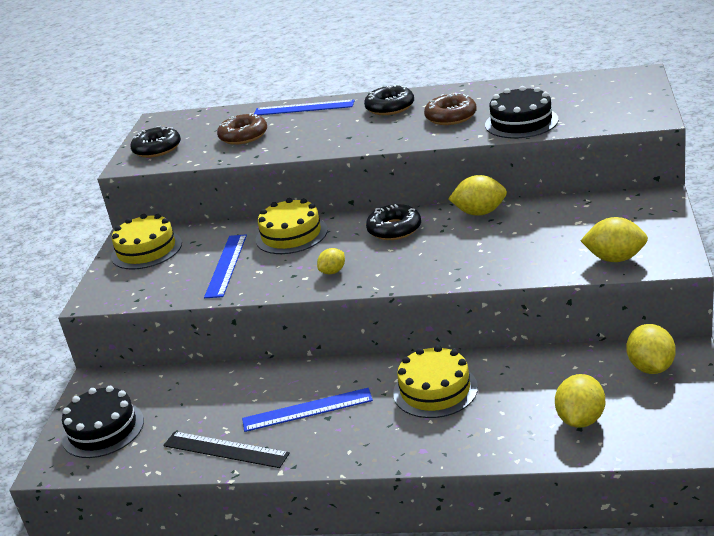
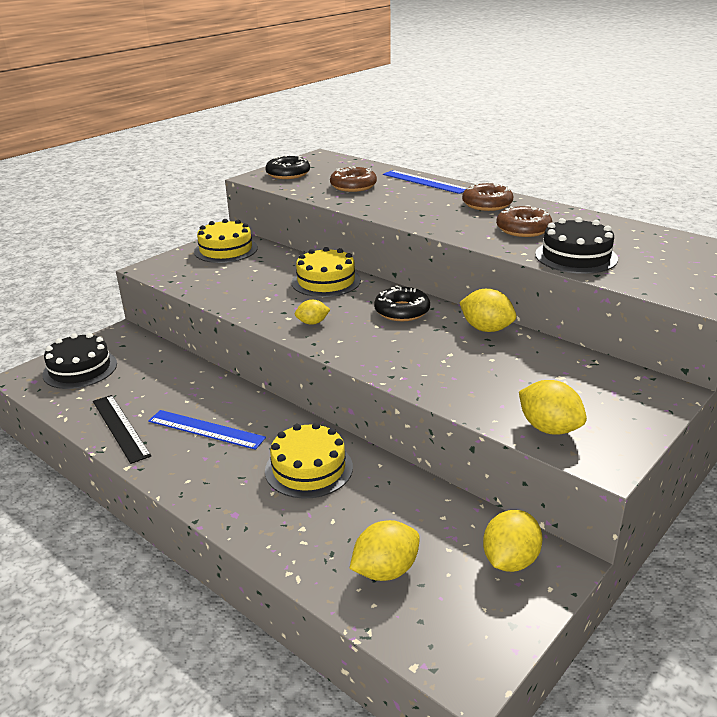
camera: 30 degrees right, 0 degrees up
(226, 265) = (254, 283): blue ruler -> none
(390, 107) = (487, 204): black donut -> brown donut

